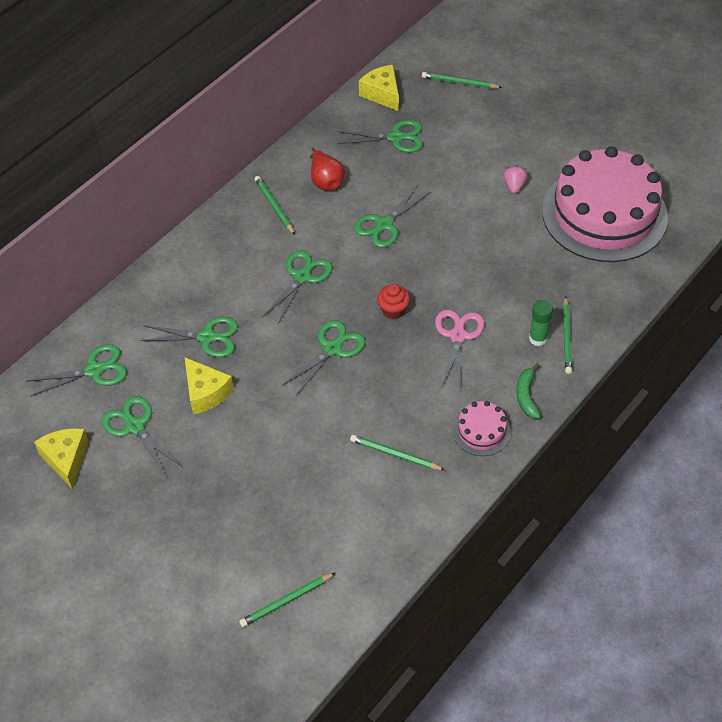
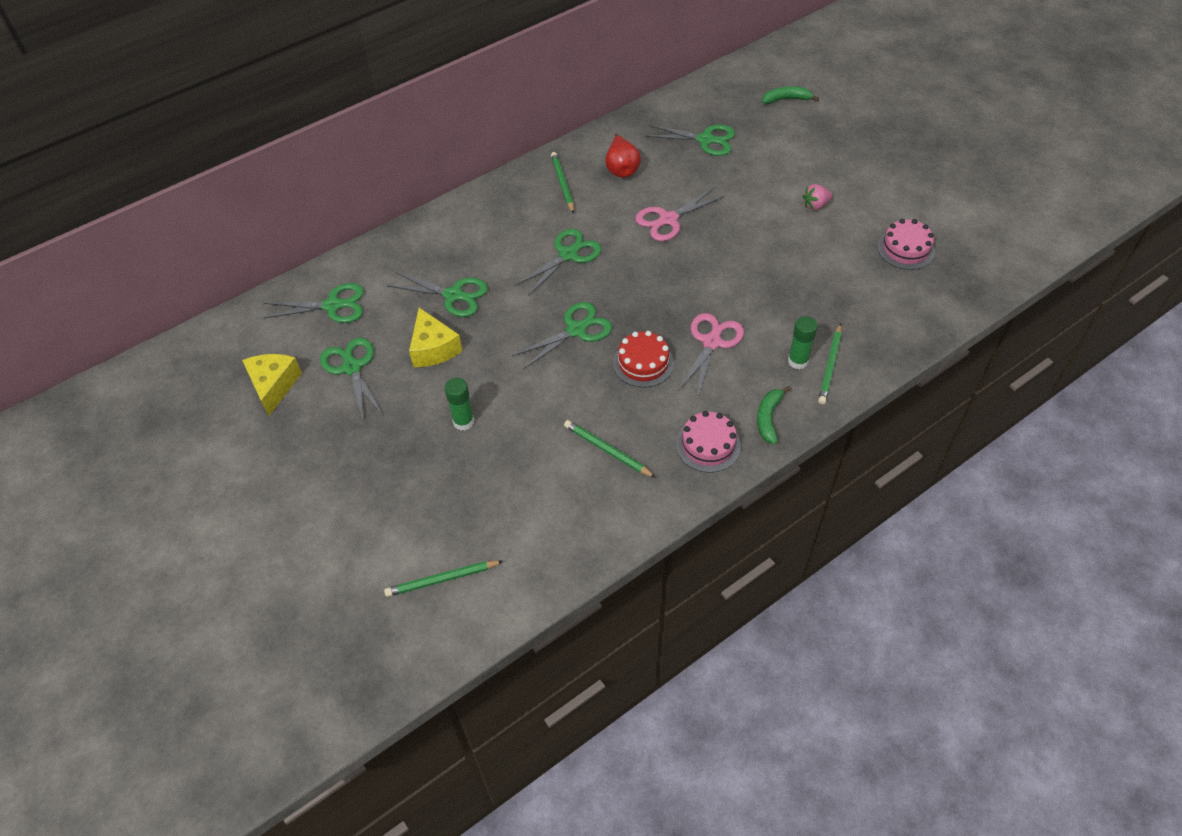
camera: 15 degrees right, 0 degrees up
(257, 456) = (463, 421): none -> green glue stick
(382, 94) = (704, 98): yellow cheese -> none
(384, 224) = (668, 219): green scissors -> pink scissors
(393, 310) = (651, 304): red cupcake -> none
(402, 367) = (643, 363): none -> red cake
(459, 83) = (786, 99): green pencil -> green banana
(514, 186) = (815, 205): pink strawberry -> pink strawberry turned 135 degrees counterclockwise
(604, 214) = (905, 249): pink cake -> pink cake, size x0.42

